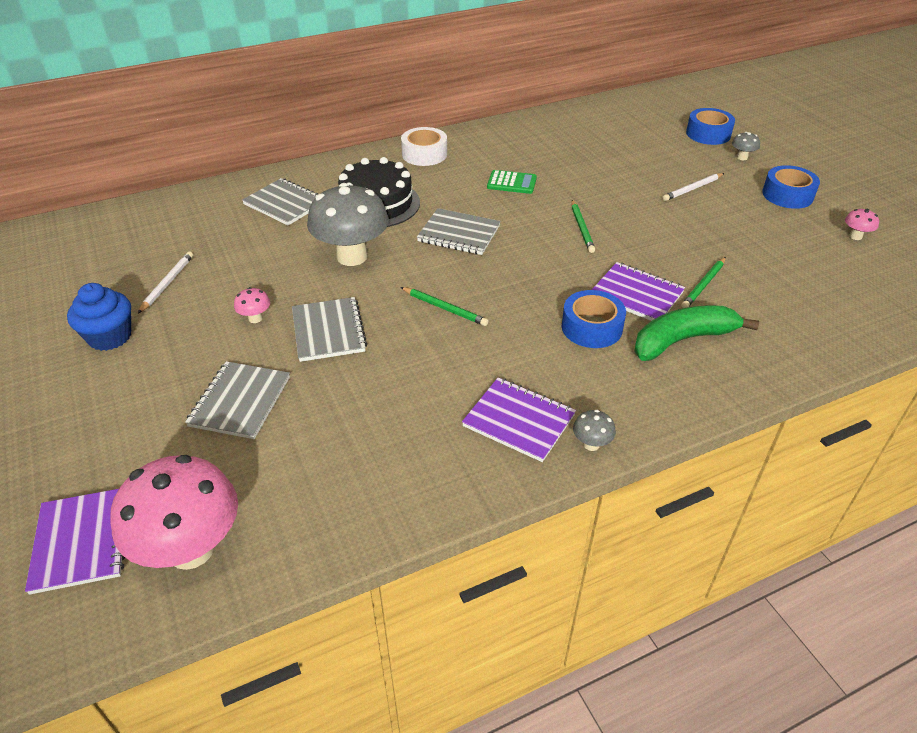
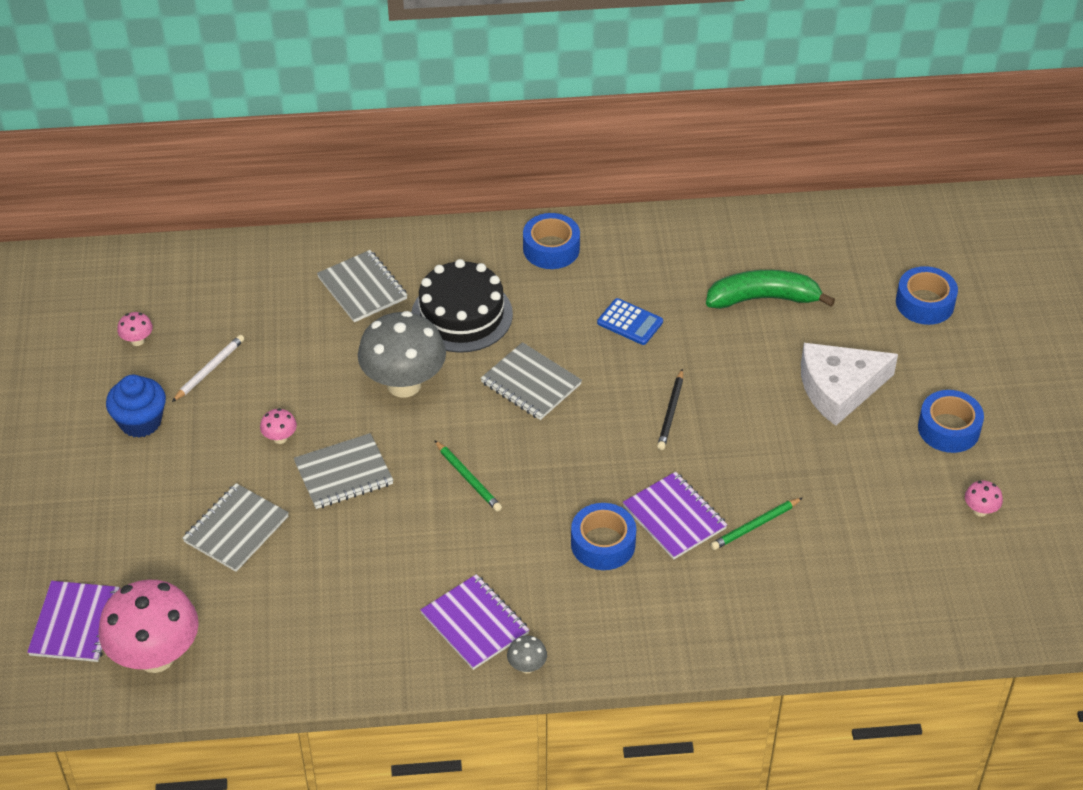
camera: 20 degrees right, 5 degrees up
(89, 277) = (137, 341): none -> pink mushroom
(328, 331) = (343, 473): grey notebook -> grey notebook turned 60 degrees clockwise
(424, 154) = (551, 249): white tape -> blue tape
(511, 183) = (630, 322): green calculator -> blue calculator
(581, 228) = (671, 412): green pencil -> black pencil
(682, 340) = (685, 585): green banana -> green banana (763, 299)
(692, 189) = (839, 388): white pencil -> white cheese
(742, 157) = (938, 354): grey mushroom -> none

